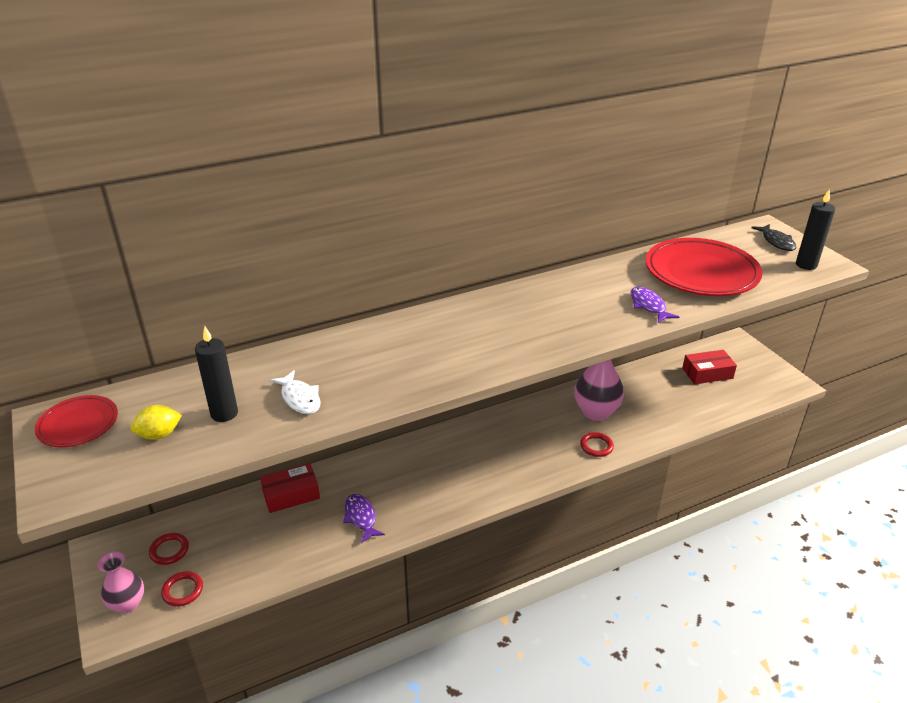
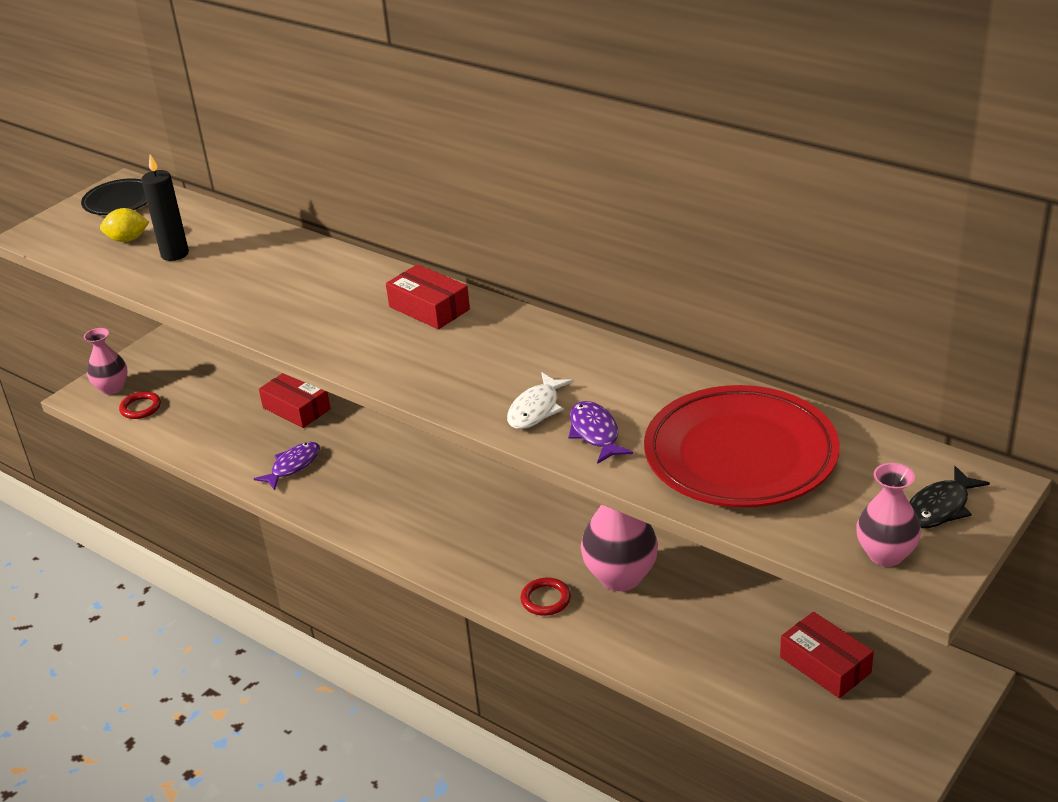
camera: 65 degrees right, 0 degrees up
(78, 425) = (120, 201): red plate -> black plate
(159, 435) = (128, 239): yellow lemon -> yellow lemon turned 45 degrees counterclockwise
(169, 550) = (182, 377): red ring -> none
(300, 398) = (221, 279): white fish -> white fish (536, 409)
(452, 321) = (429, 308): none -> red box
(648, 306) = (595, 433): purple fish -> purple fish turned 60 degrees counterclockwise
(806, 265) = (886, 554): black candle -> pink vase

